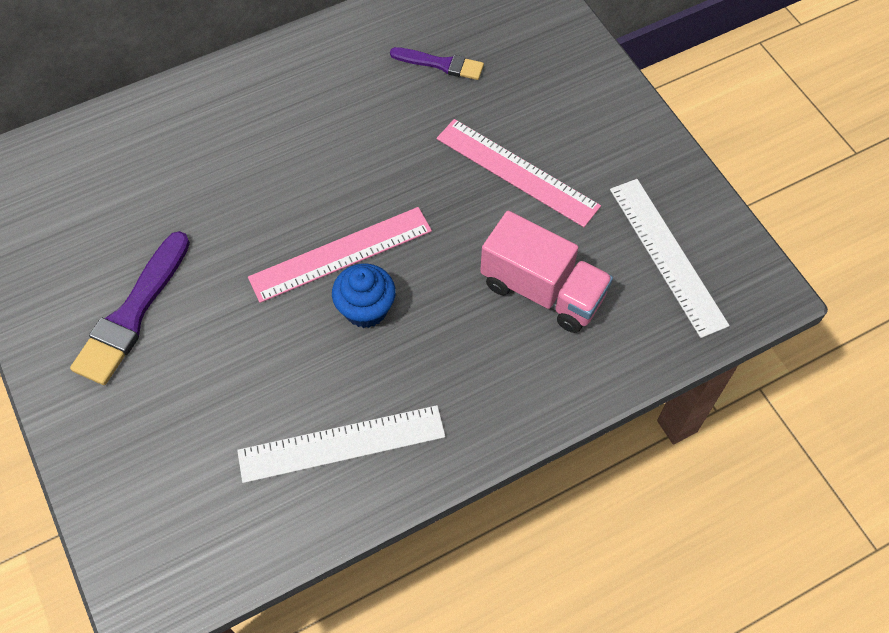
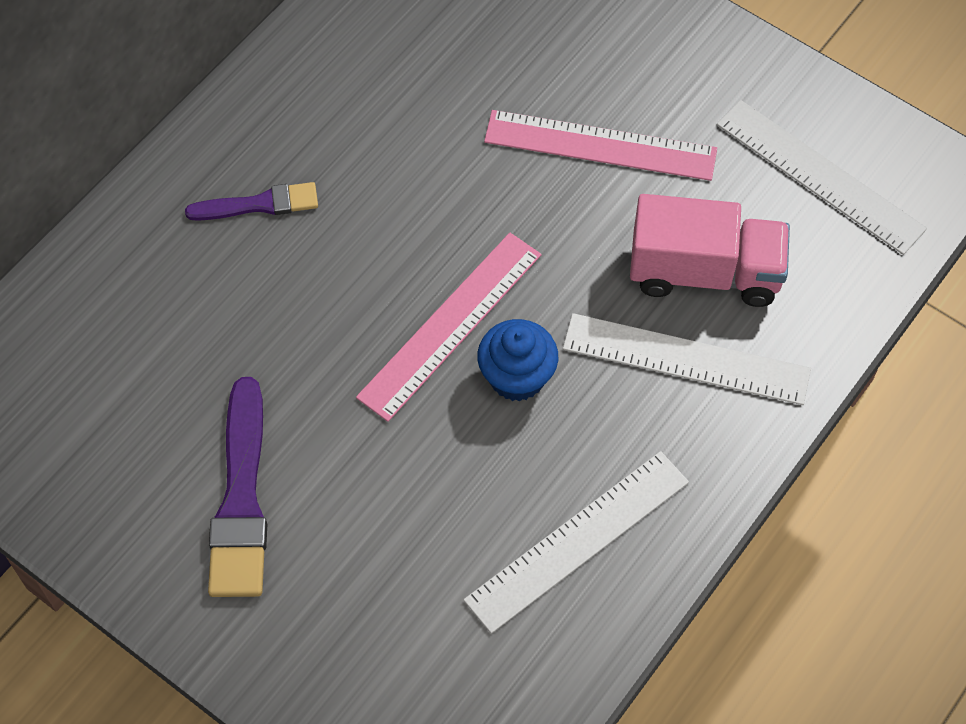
camera: 25 degrees left, 0 degrees up
(441, 64) = (437, 48): purple brush -> purple brush (259, 204)
(494, 347) = (686, 359): none -> white ruler

